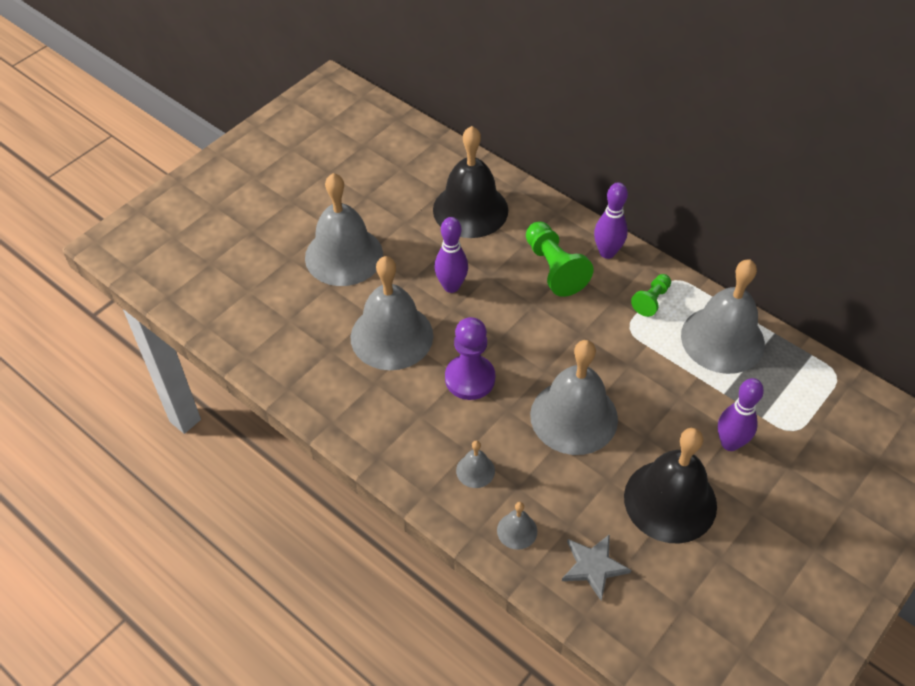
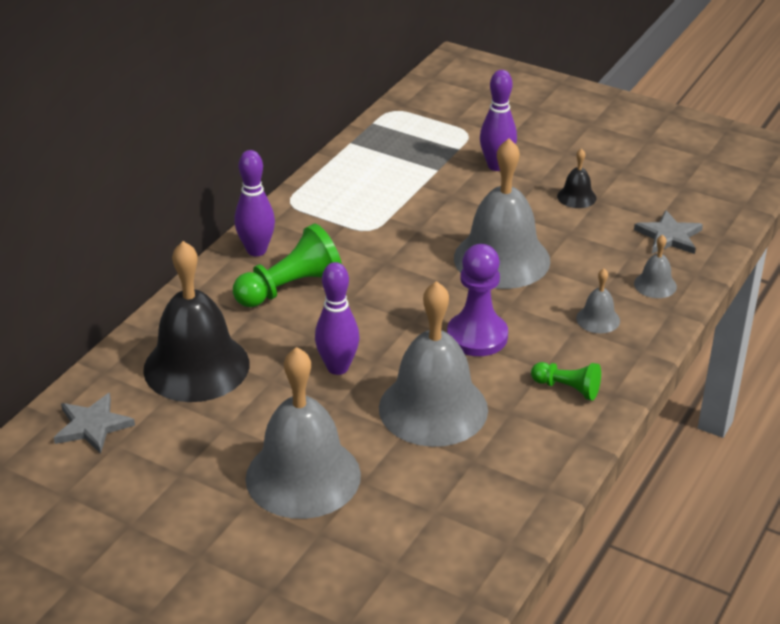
camera: 100 degrees left, 15 degrees down
(422, 158) = (92, 426): none -> grey star
(651, 300) = (324, 217): green pawn -> green pawn (567, 388)
(670, 501) = (576, 197): black bell -> black bell, size x0.43
(722, 339) = (367, 172): grey bell -> none

